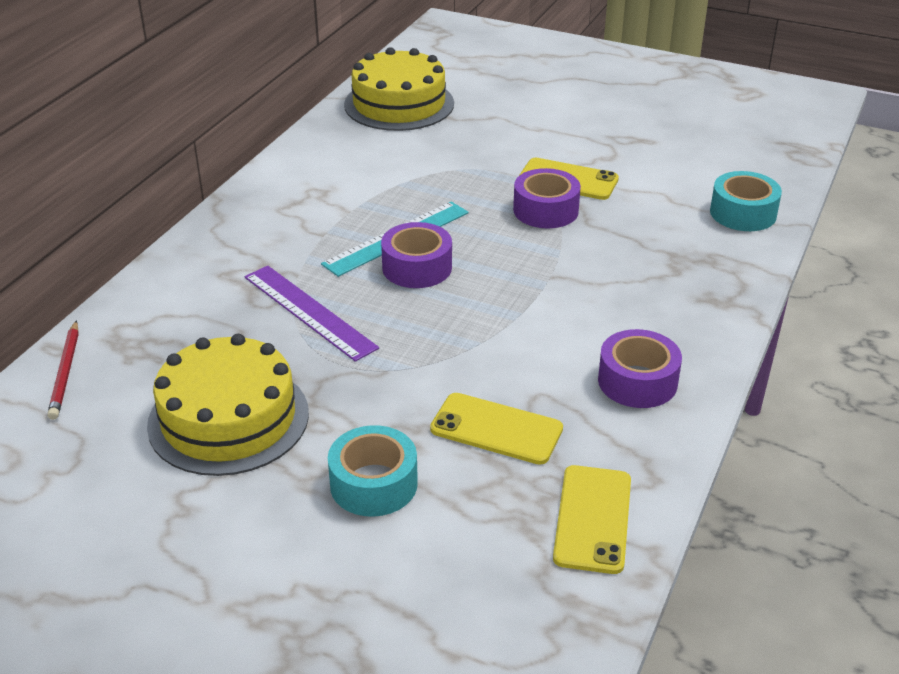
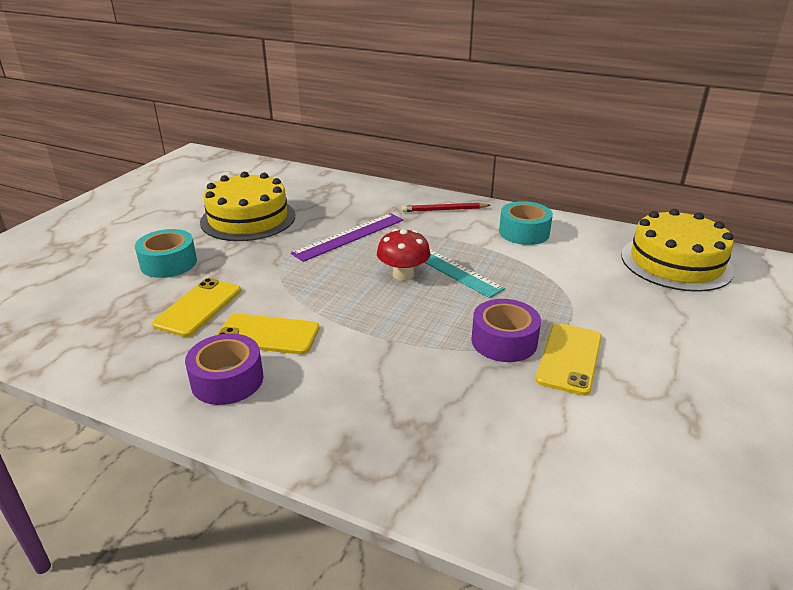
camera: 90 degrees right, 5 degrees down
(66, 372) = (303, 177): red pencil -> red pencil (444, 210)
(417, 267) = (403, 274): purple tape -> red mushroom
(593, 519) = (84, 345): yellow phone -> yellow phone (267, 334)
(743, 213) = (534, 503): turquoise tape -> turquoise tape (524, 232)

